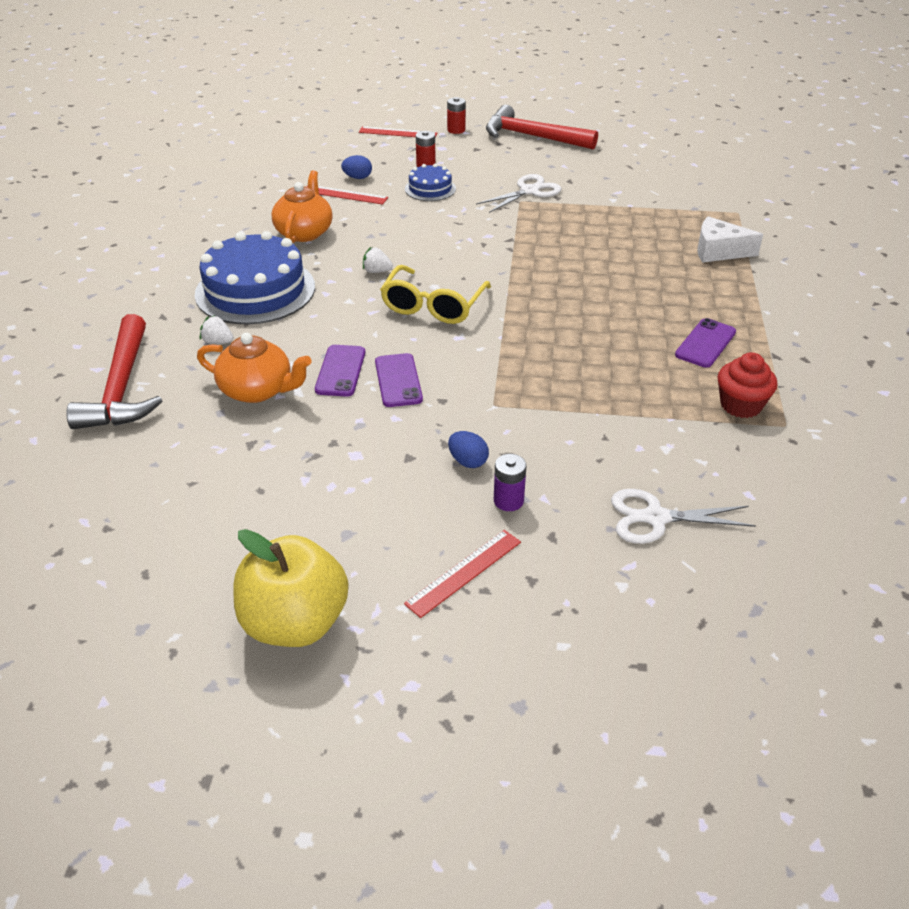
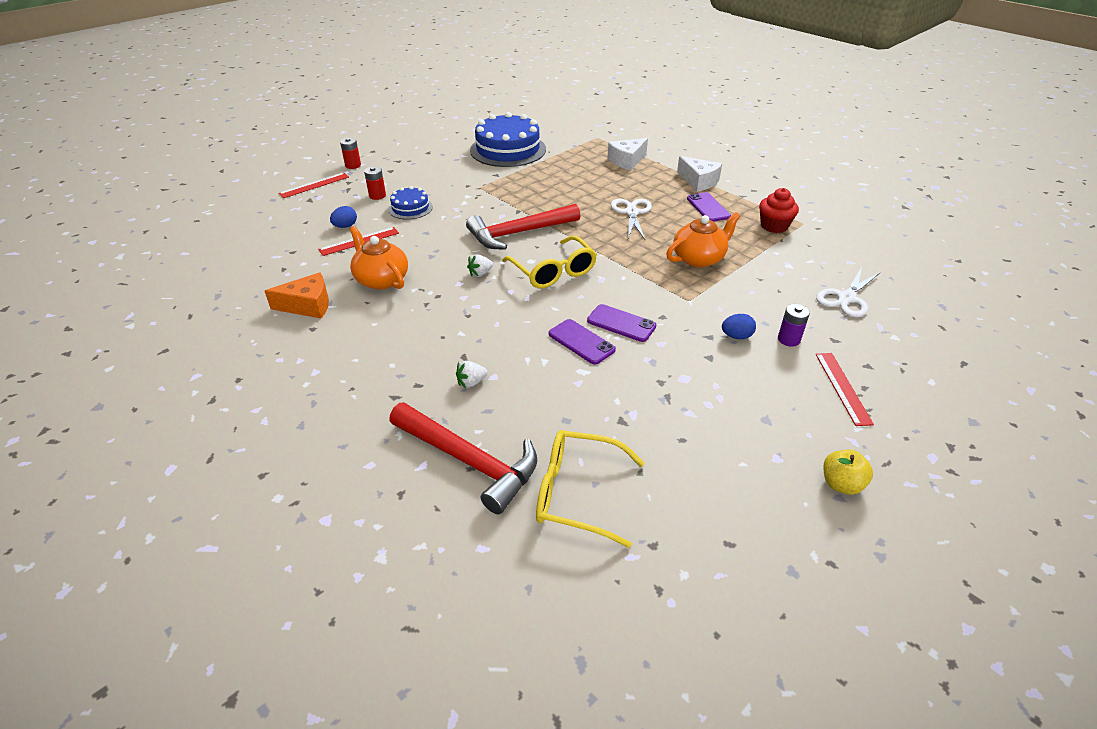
camera: 50 degrees left, 0 degrees up
(133, 459) = (577, 493): none -> yellow glasses
(230, 222) = (308, 305): none -> orange cheese
(255, 290) = (426, 335): blue cake -> blue cake (508, 149)
(258, 390) = (559, 389): orange teapot -> orange teapot (699, 258)
(295, 623) = (841, 484): yellow apple -> yellow apple, size x0.51
(529, 191) = (473, 179): white scissors -> white scissors (631, 213)
(532, 137) = (411, 148): red hammer -> red hammer (519, 233)
(755, 314) = (698, 181): none -> white cheese

